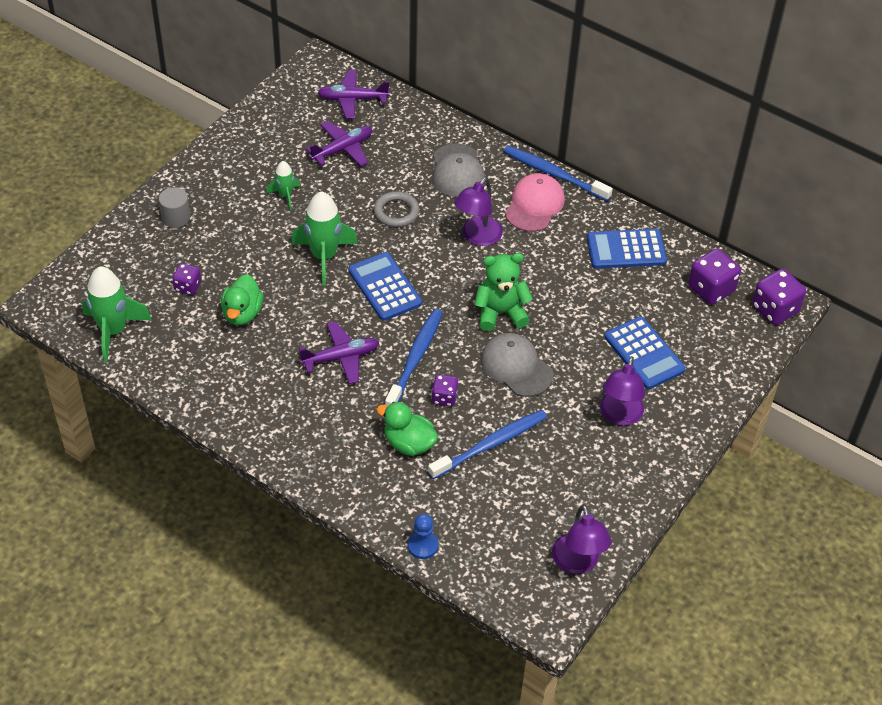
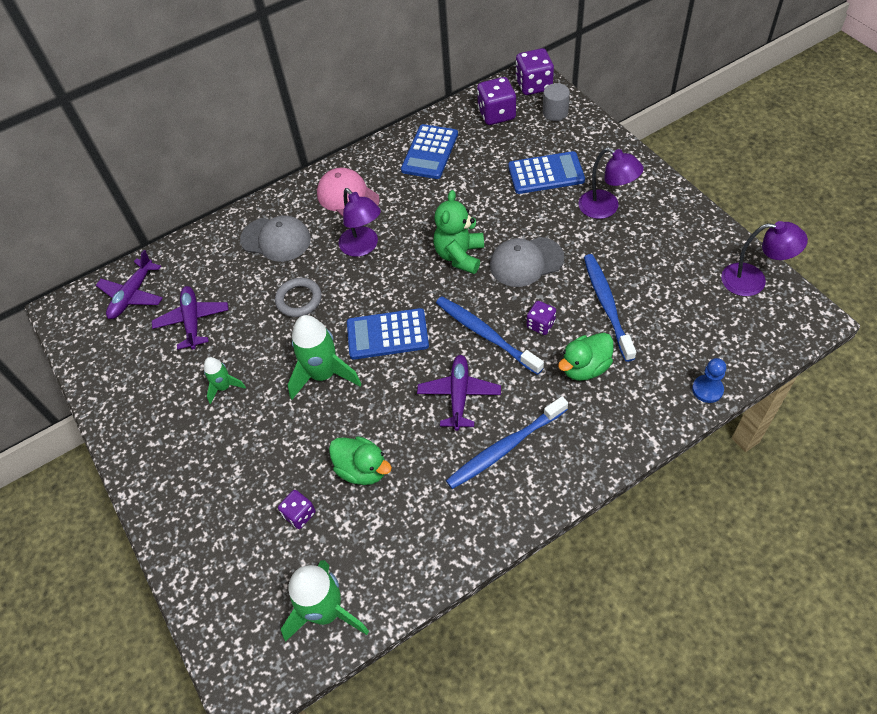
camera: 60 degrees left, 5 degrees up
(176, 217) = (194, 501): grey cylinder -> grey cylinder (555, 112)
(553, 174) = (319, 174): blue toothbrush -> blue toothbrush (504, 448)

